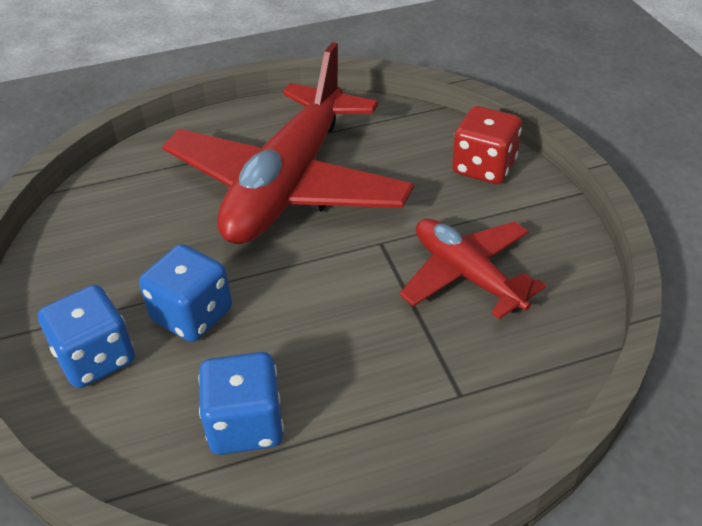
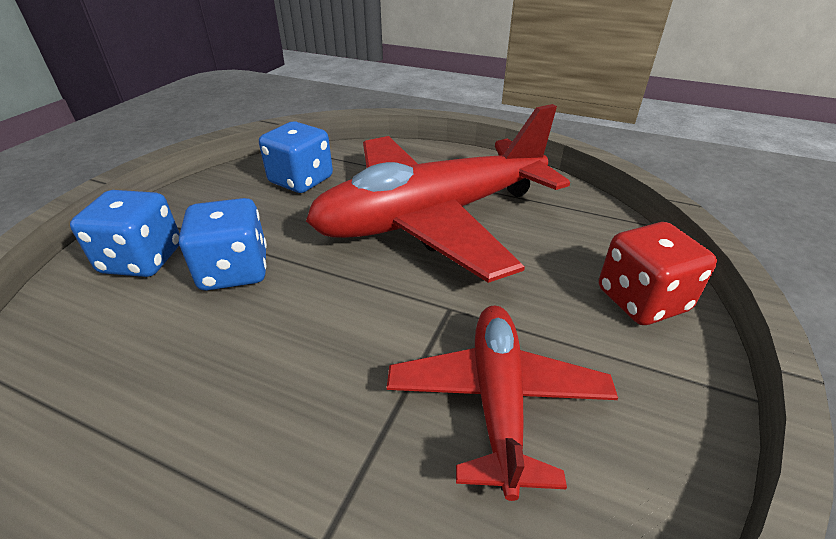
camera: 40 degrees right, 5 degrees down
(246, 425) = (129, 390): blue dice -> blue dice (301, 180)

